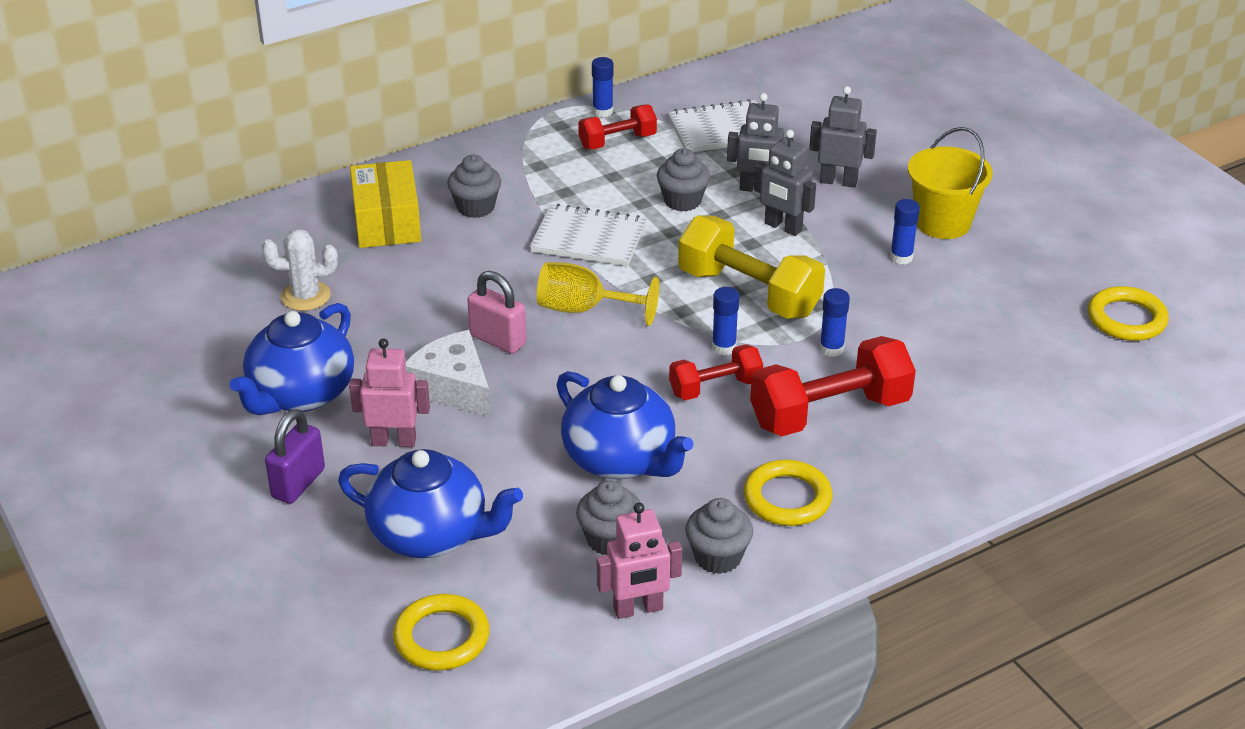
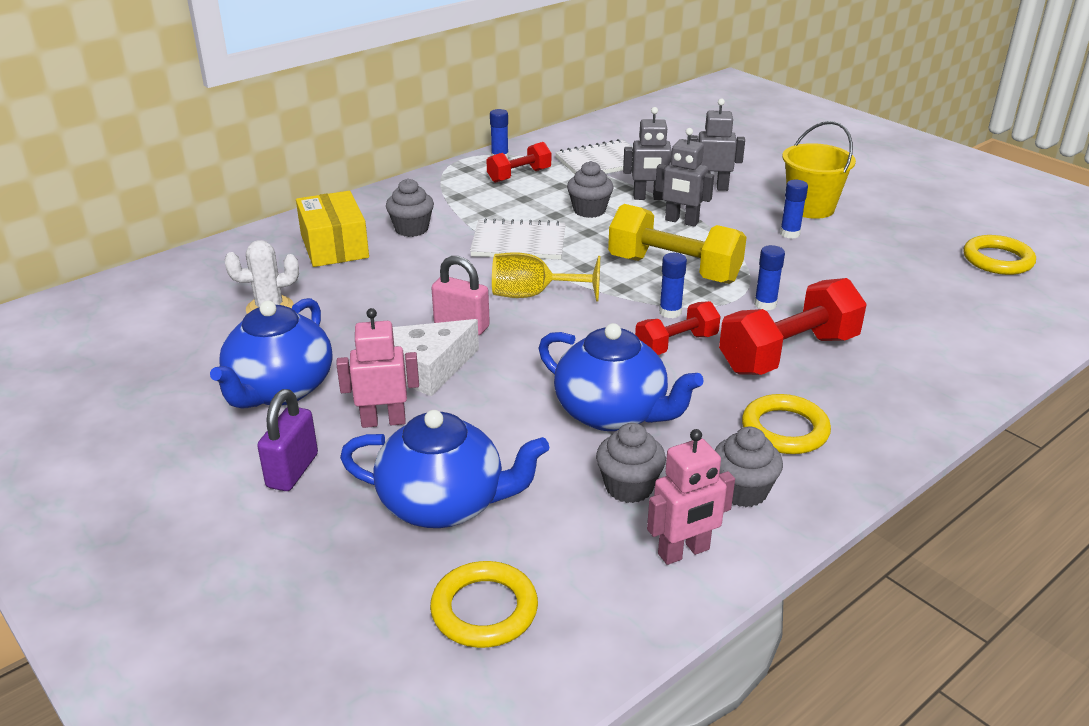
camera: 10 degrees left, 5 degrees down
(453, 387) = (430, 368): white cheese -> white cheese turned 75 degrees counterclockwise

